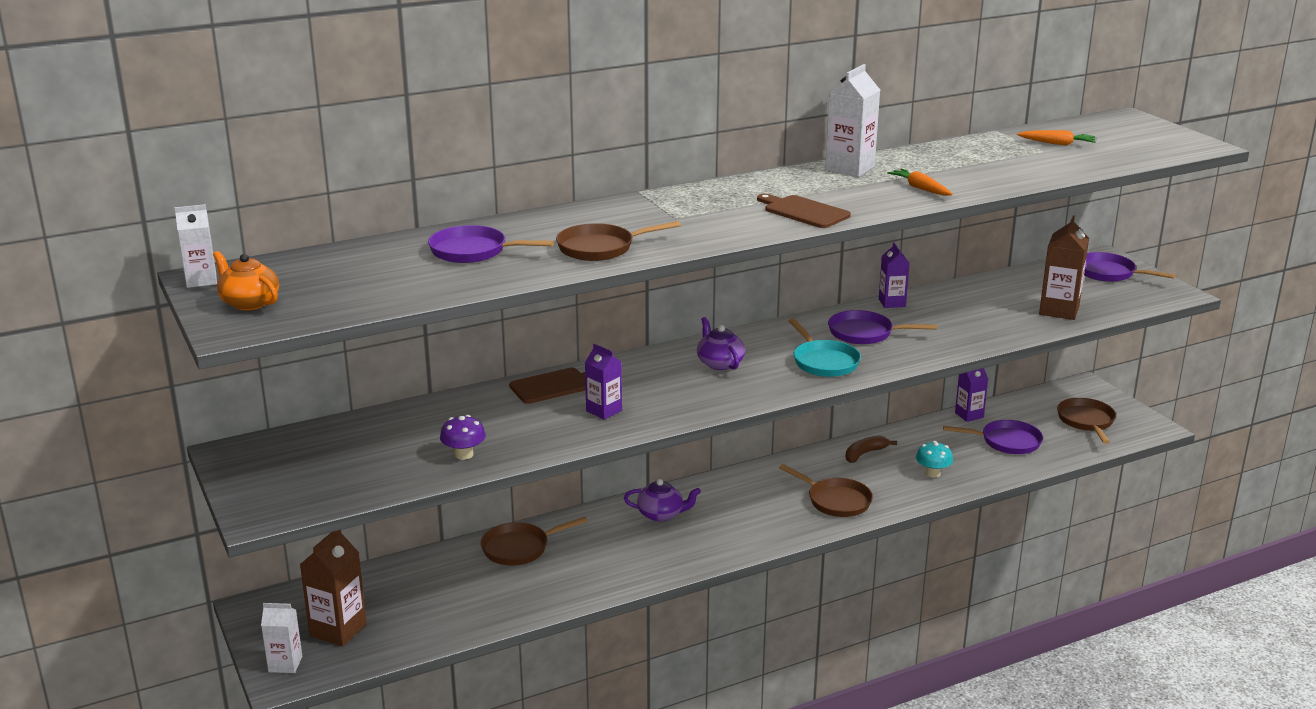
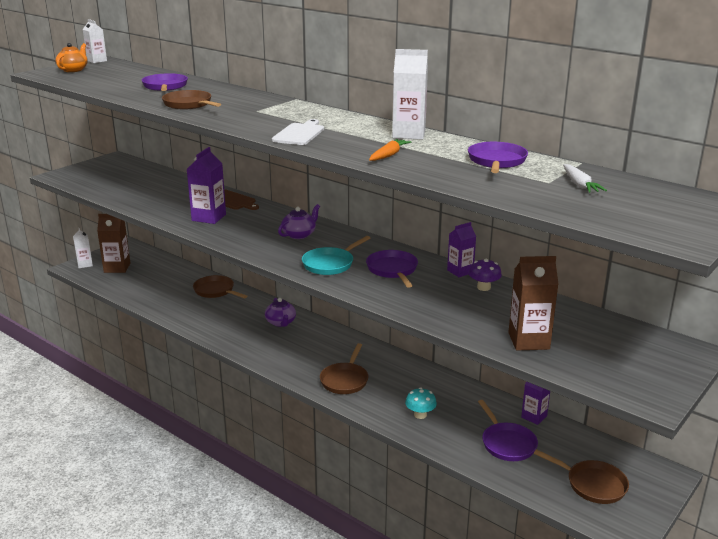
camera: 65 degrees right, 0 degrees up
(464, 454) = (136, 198): purple mushroom -> purple mushroom (483, 287)
(604, 411) = (209, 217): purple carton -> purple carton, size x1.55
(804, 211) = (299, 134): brown cutting board -> white cutting board
(864, 454) = (423, 379): brown banana -> none
(1057, 143) = (580, 185): orange carrot -> white carrot
(1086, 421) = (592, 484): brown pan -> brown pan turned 60 degrees clockwise
(1109, 273) = (653, 357): purple pan -> purple pan (496, 161)

